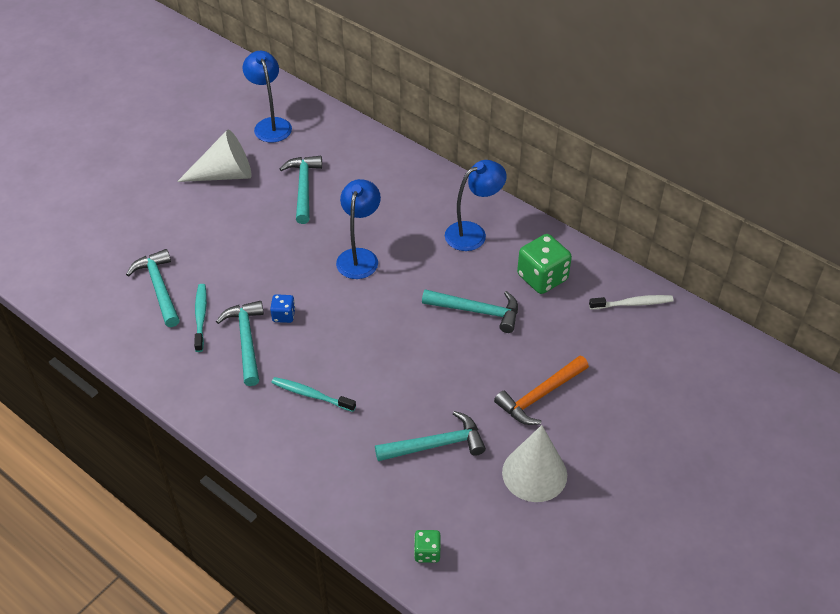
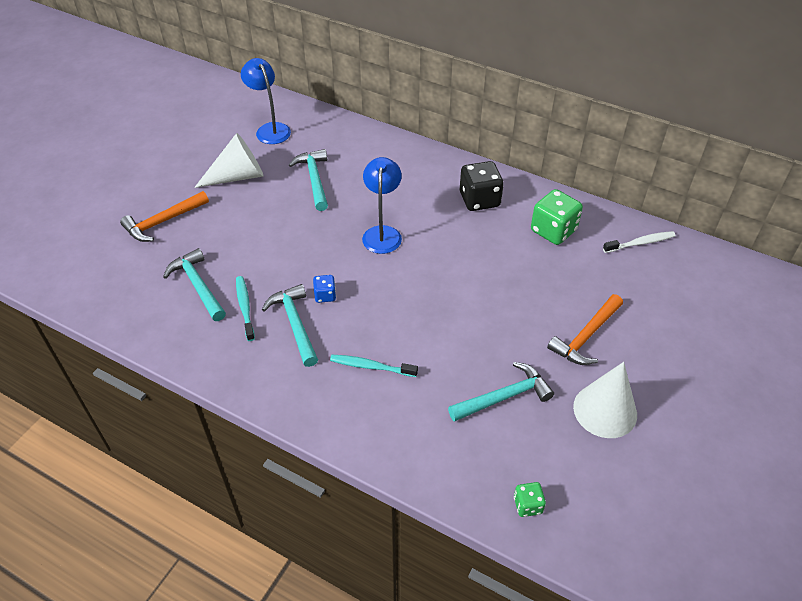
camera: 10 degrees left, 0 degrees up
(138, 215) = (163, 222): none -> orange hammer
(473, 233) = (479, 200): blue lamp -> black dice
(477, 311) = (504, 268): turquoise hammer -> none

